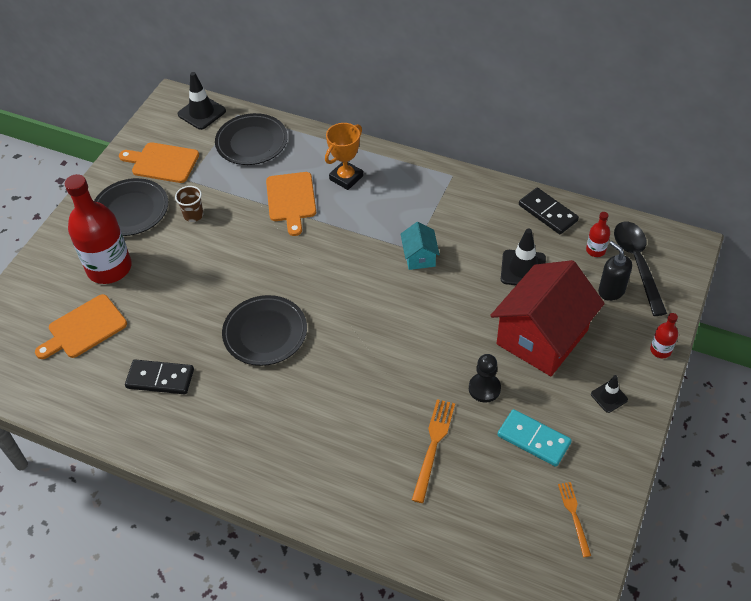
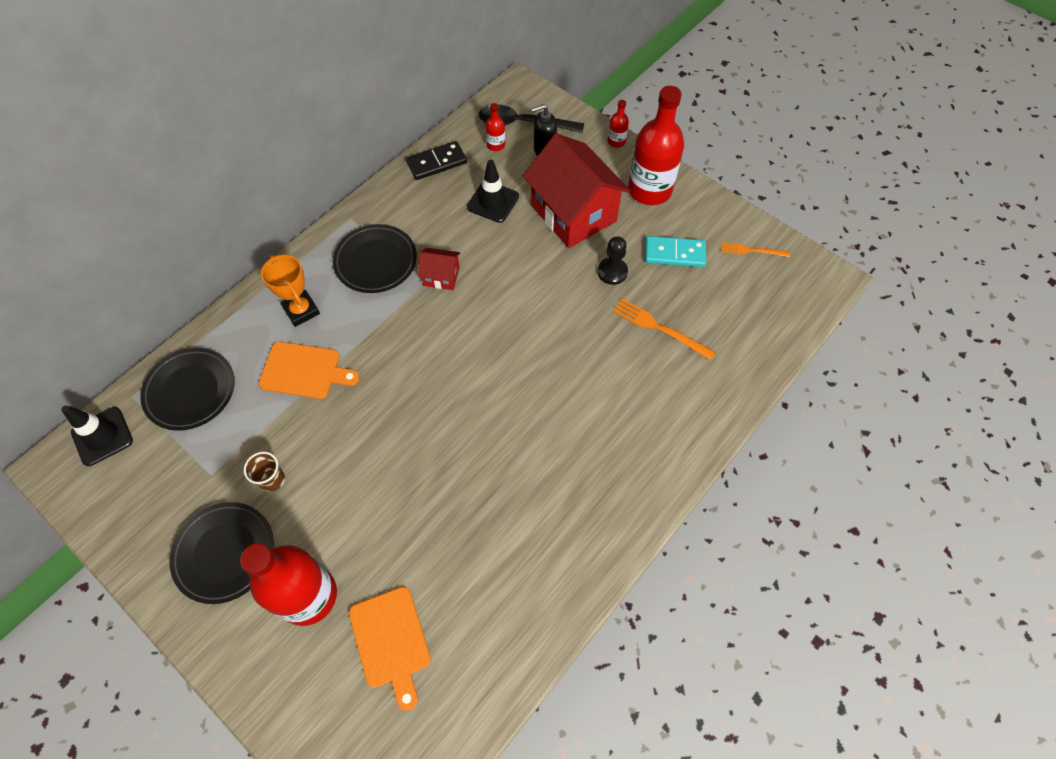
camera: 75 degrees left, 10 degrees up
(160, 379) = (498, 562): black domino -> none
(162, 162) = (163, 500): orange cutting board -> none
(265, 333) = (479, 440): black plate -> black plate (376, 261)
(419, 257) = (441, 276): turquoise house -> red house
(533, 439) = (674, 254): turquoise domino -> turquoise domino turned 45 degrees clockwise
(609, 397) = (649, 190): black traffic cone -> red bottle

